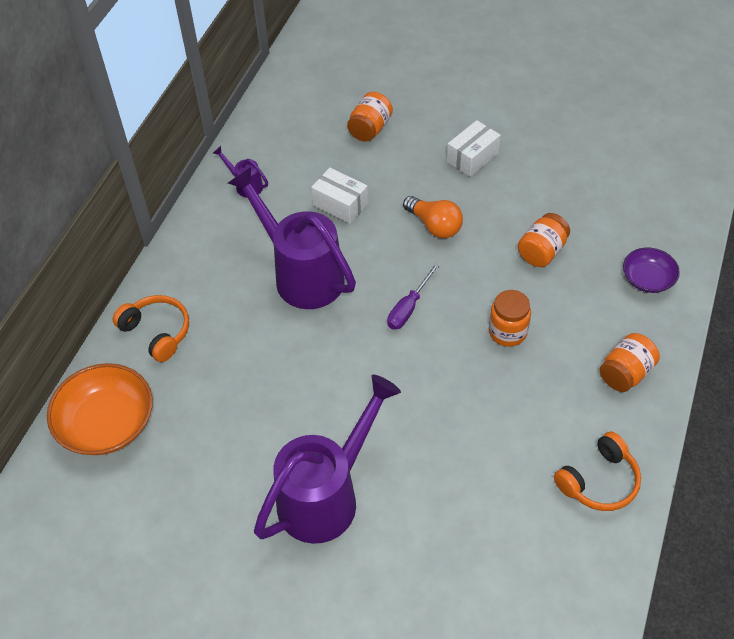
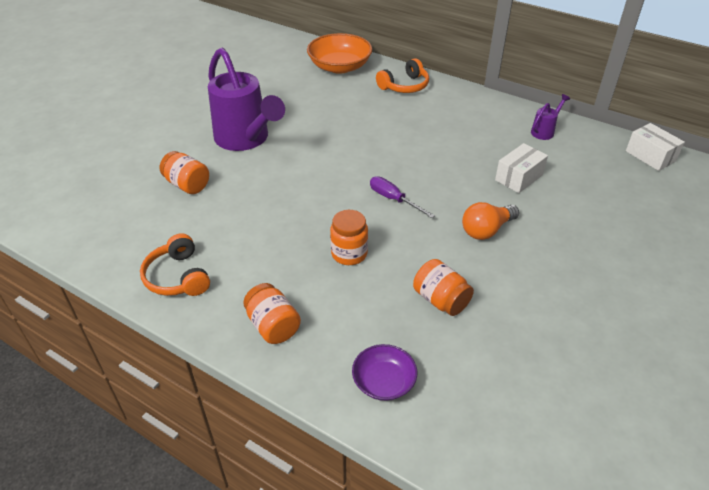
camera: 100 degrees right, 10 degrees down
(302, 274) = (442, 149): purple watering can -> none
(370, 129) = (622, 208): orange jar -> orange jar (187, 185)
(472, 158) = (582, 274): white box -> white box (650, 156)

